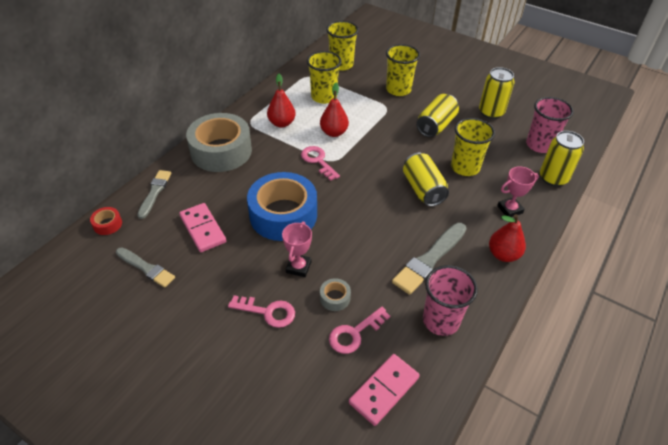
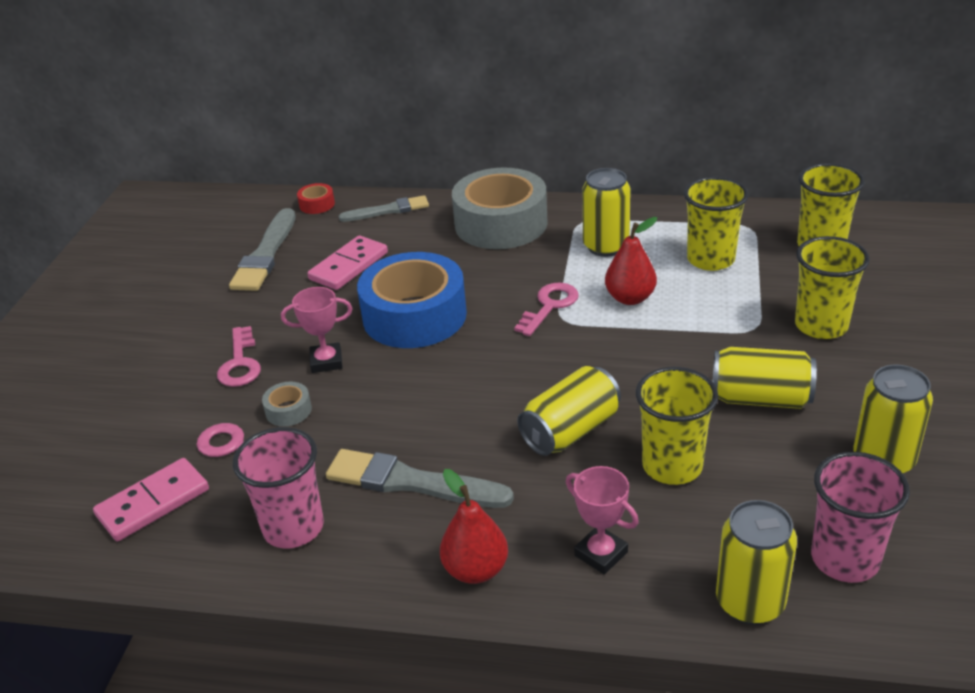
camera: 70 degrees right, 10 degrees down
(146, 268) = (266, 254): grey brush -> grey brush, size x1.52
(282, 123) = (606, 246): red pear -> yellow can
(384, 390) = (153, 502): pink domino -> pink domino turned 60 degrees counterclockwise

